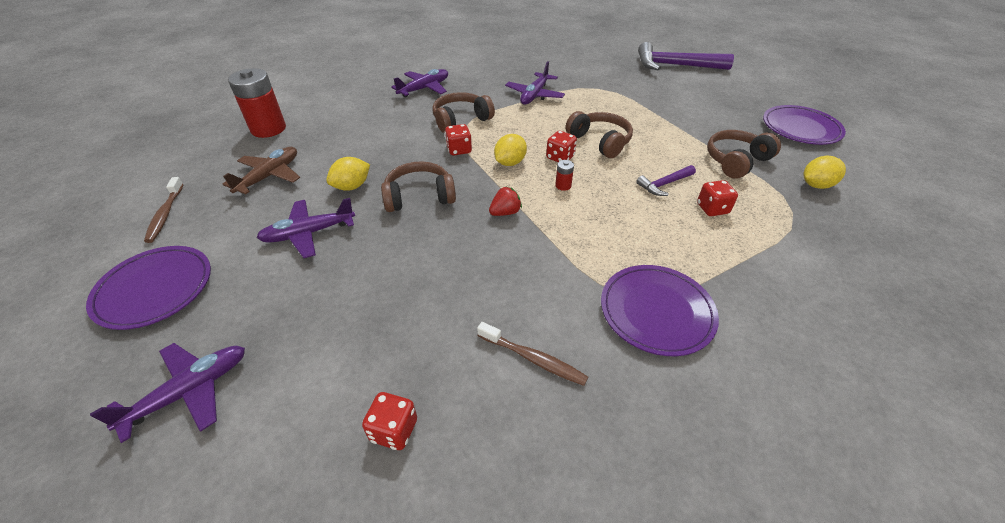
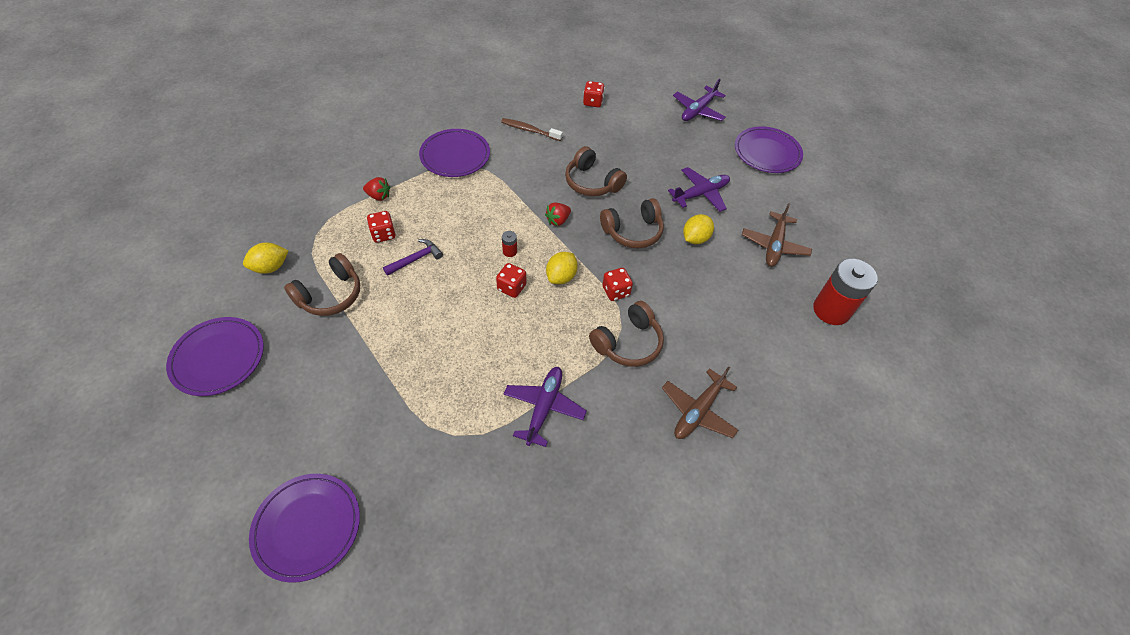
camera: 170 degrees right, 10 degrees up
(165, 214) = (820, 203): brown toothbrush -> none
(424, 89) = (698, 411): purple plane -> brown plane
(600, 141) = (467, 316): brown headphones -> brown headphones (592, 182)
(675, 65) = (307, 527): purple hammer -> purple plate
(743, 254) = (379, 196): none -> red strawberry

